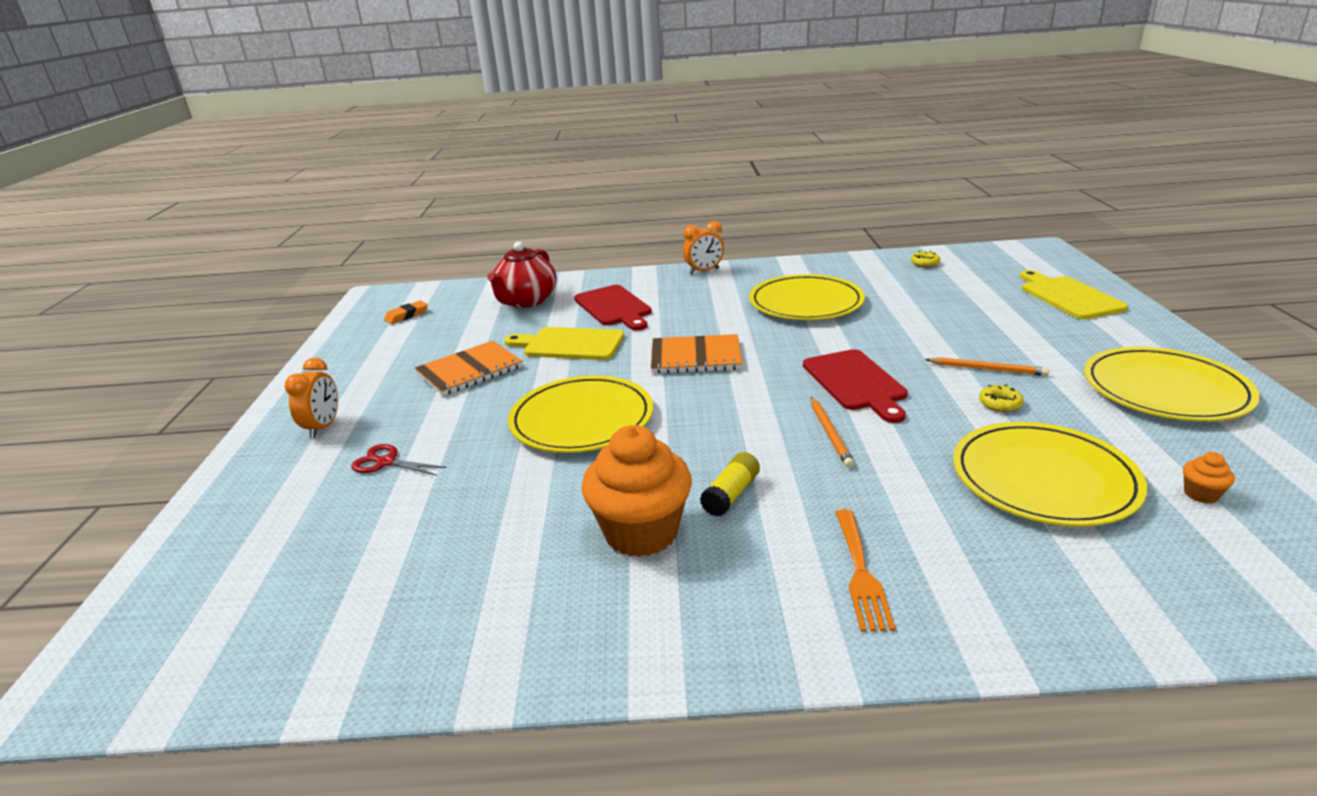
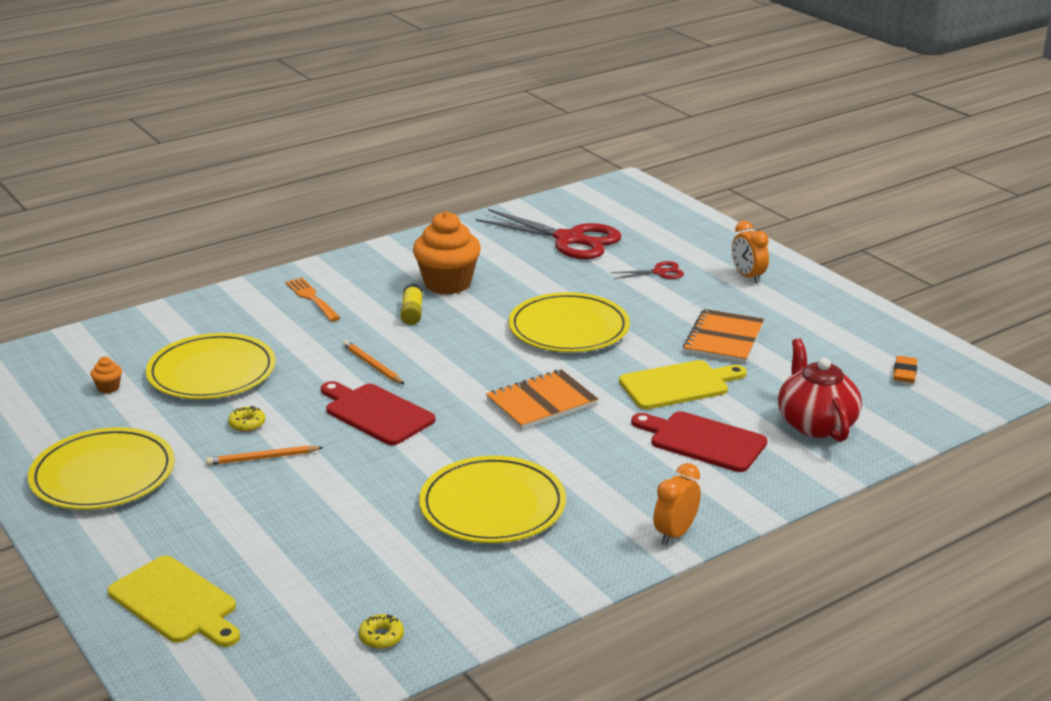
camera: 145 degrees right, 0 degrees up
(383, 564) = (569, 239): none -> red scissors

